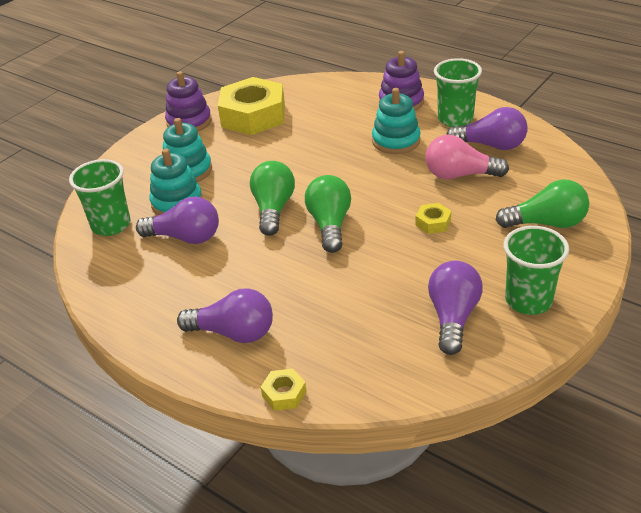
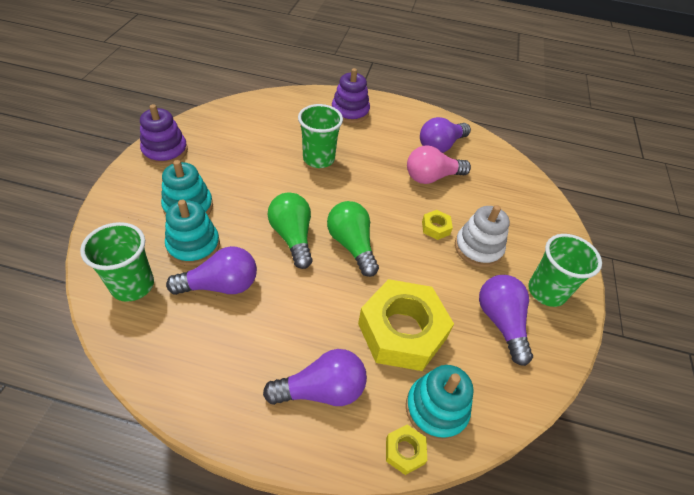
camera: 30 degrees left, 10 degrees up
(253, 115) = (226, 138): yellow nut -> yellow nut (402, 331)
(396, 141) = (365, 150): turquoise stacking toy -> turquoise stacking toy (436, 409)
(455, 119) = (401, 124): green cup -> green cup (318, 159)
(471, 248) = (478, 248): none -> white stacking toy
(491, 145) = (440, 146): purple light bulb -> purple light bulb turned 150 degrees clockwise
(546, 223) = (519, 213): green light bulb -> none

